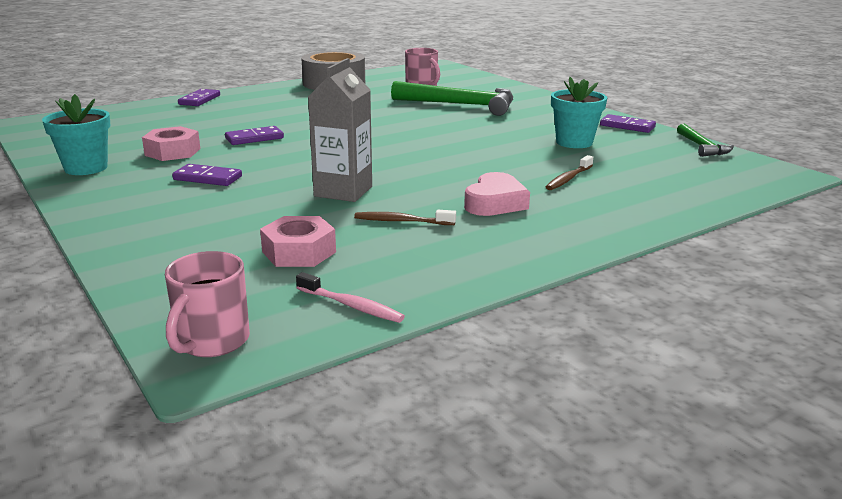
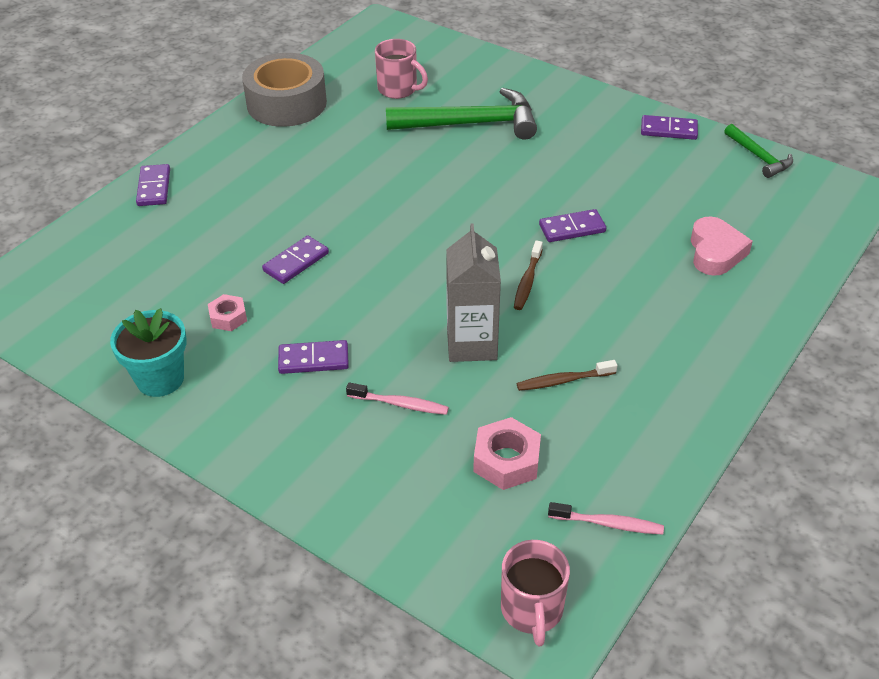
camera: 20 degrees left, 20 degrees up
(172, 152) = (228, 317): pink nut -> pink nut, size x0.63
(246, 208) = (400, 404): none -> pink toothbrush
(494, 155) = (572, 228): none -> purple domino
(495, 203) = (627, 321): pink heart -> pink heart (715, 252)
(568, 179) = (668, 257): brown toothbrush -> brown toothbrush (527, 281)
(574, 142) = (635, 180): turquoise flower pot -> none

